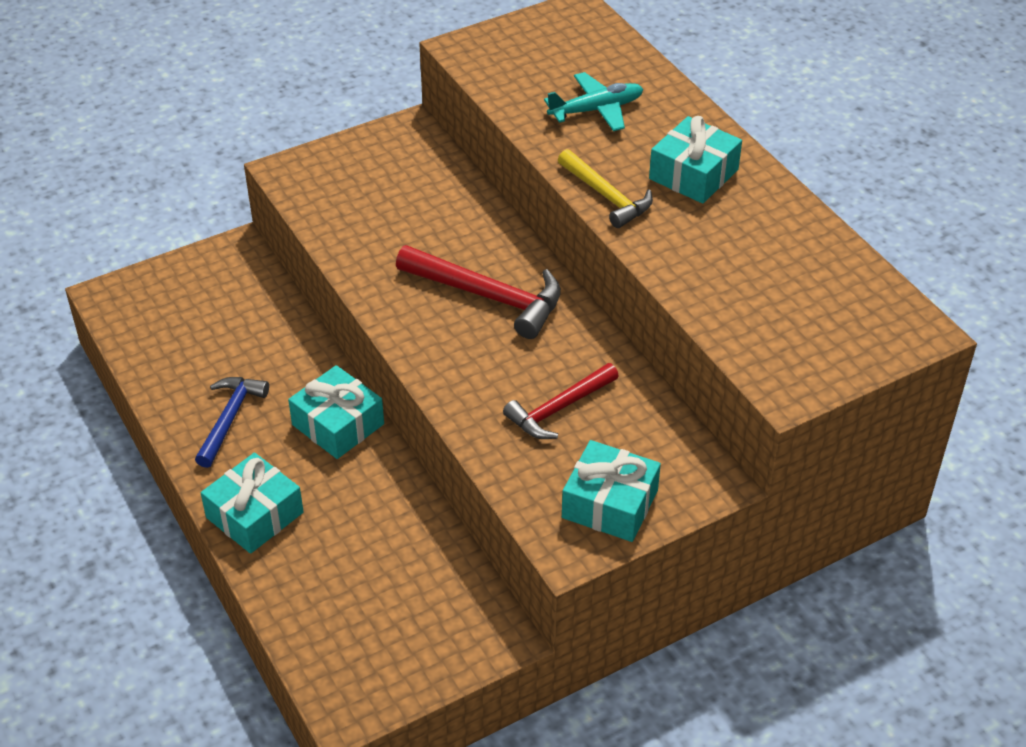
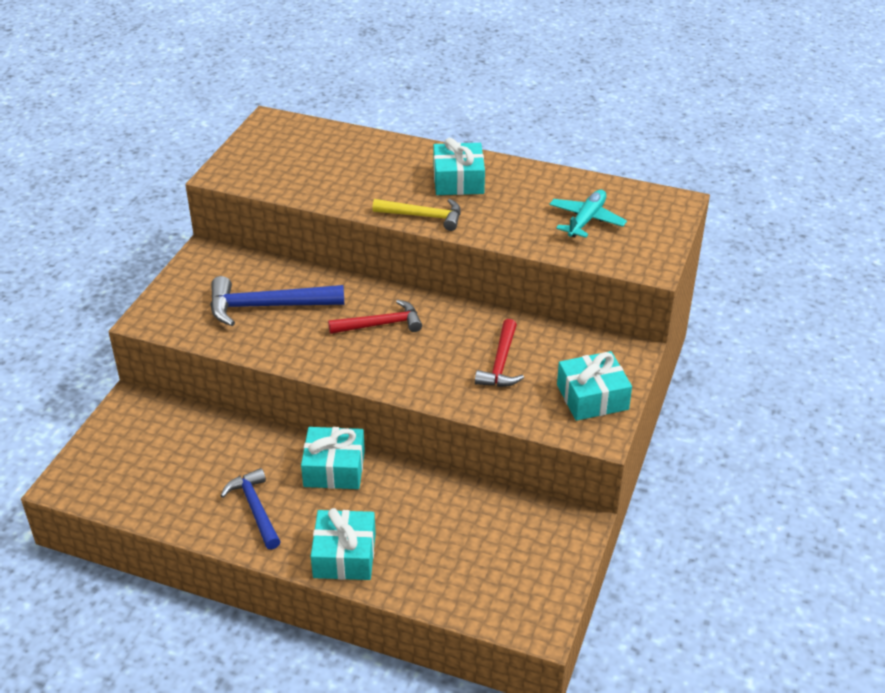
camera: 40 degrees left, 5 degrees down
(404, 216) = (267, 306): none -> blue hammer
(489, 296) = (381, 324): red hammer -> red hammer, size x0.67
(596, 110) = (355, 172): turquoise plane -> turquoise plane (586, 220)

